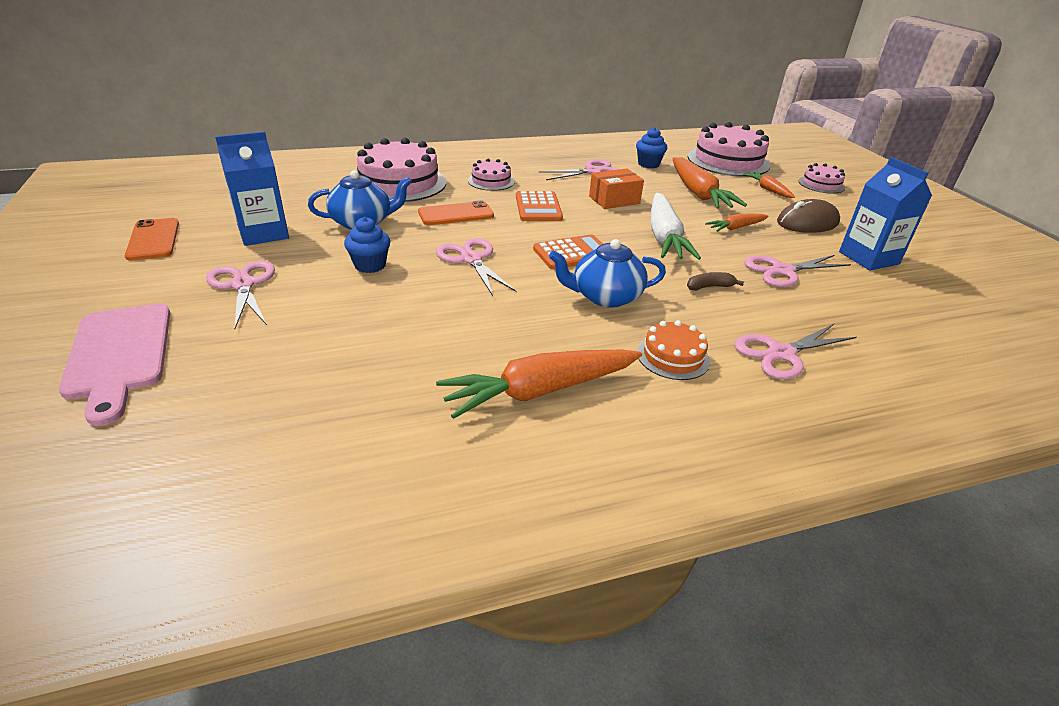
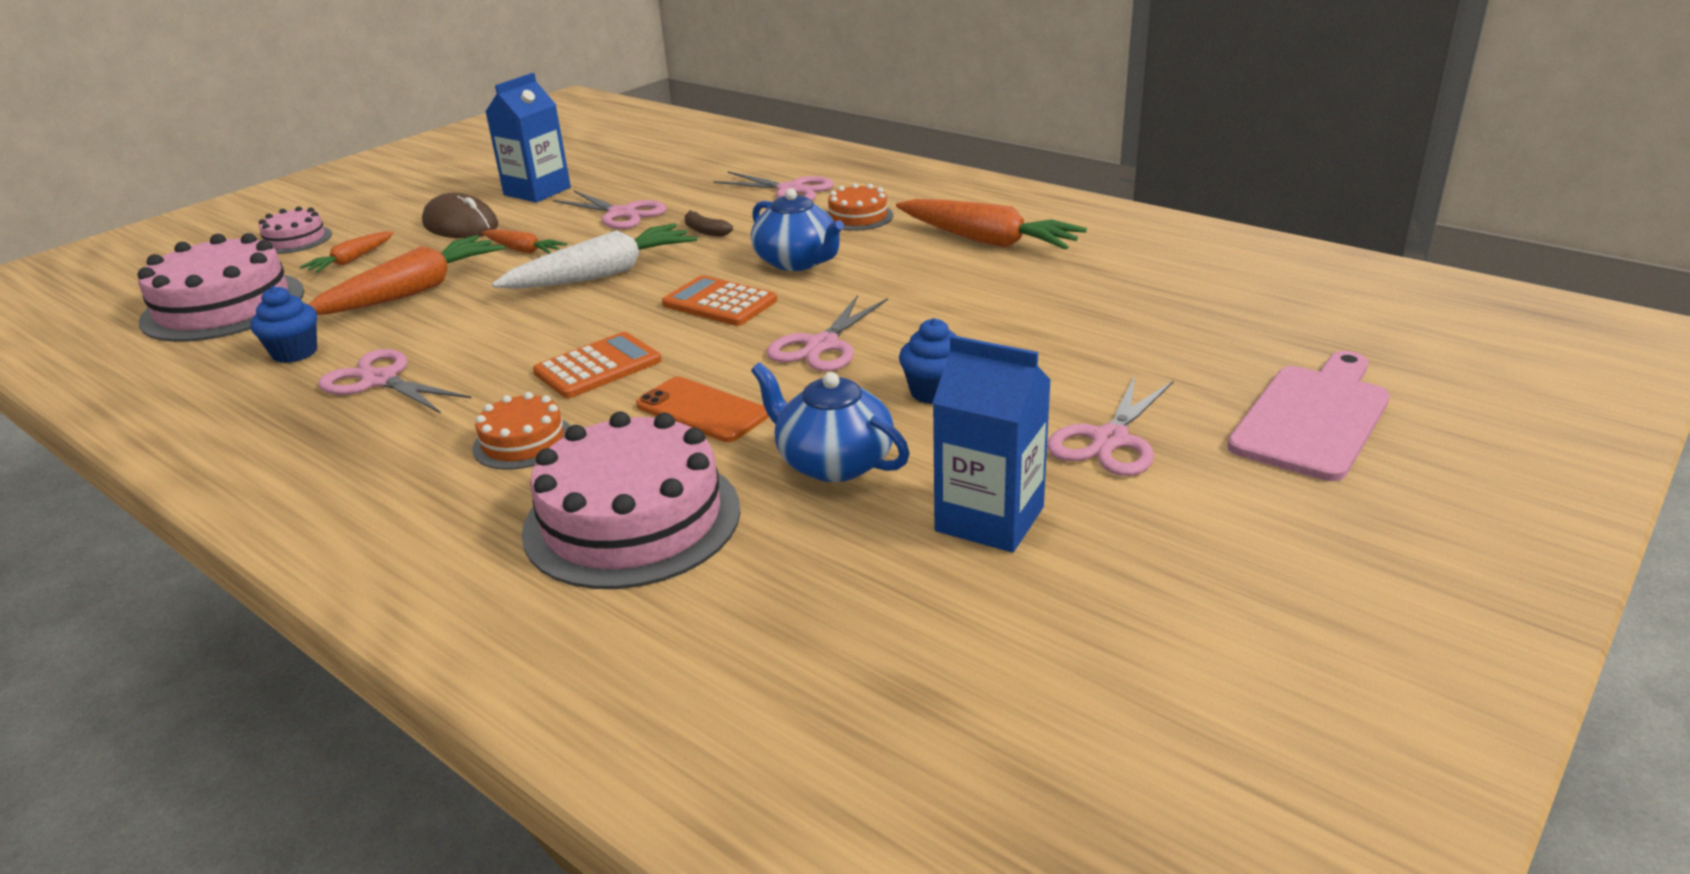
camera: 120 degrees left, 5 degrees down
(153, 239) = (1169, 603): orange phone -> none
(491, 181) = (523, 441): pink cake -> orange cake
(614, 200) = (504, 331): orange box -> none

